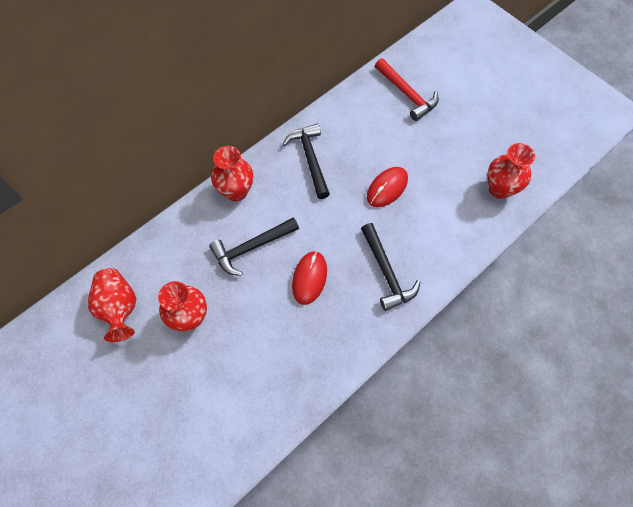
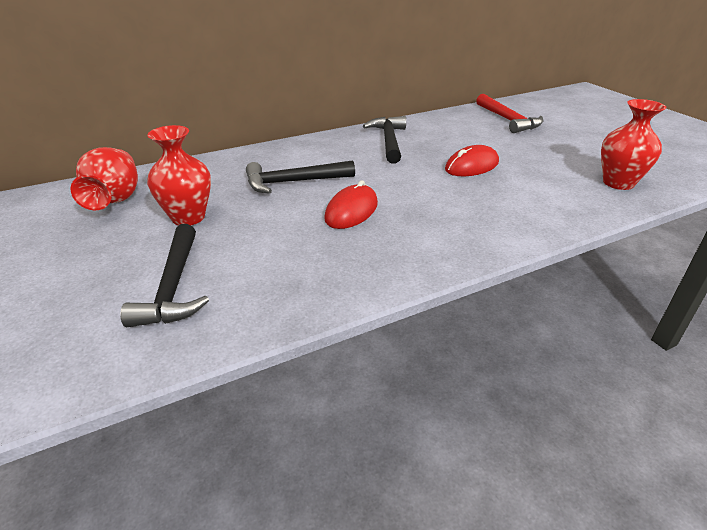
camera: 15 degrees right, 30 degrees down
(236, 191) = (299, 149): red vase -> none
(386, 272) = (454, 220): black hammer -> black hammer (173, 286)

